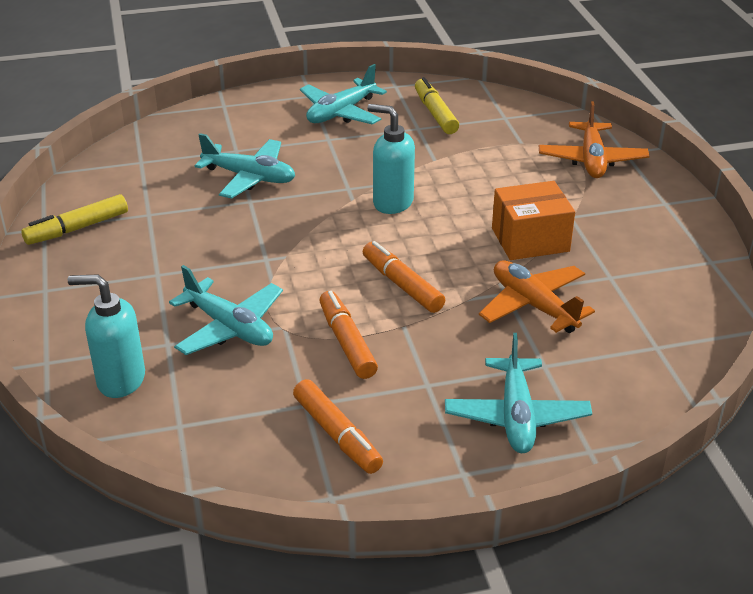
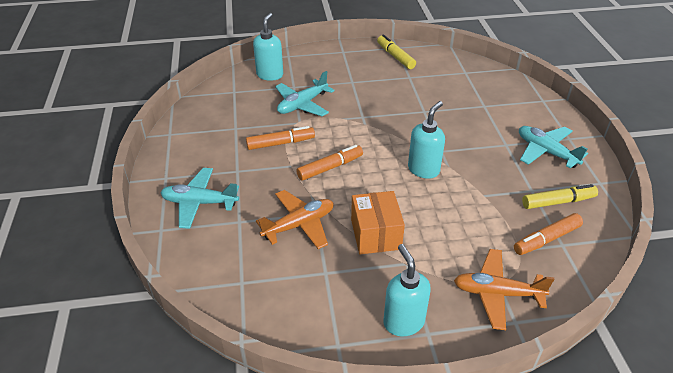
camera: 95 degrees right, 5 degrees up
(249, 177) = (451, 111): turquoise plane -> none
(337, 434) = (210, 137): orange marker -> orange marker (546, 239)
(658, 218) = (403, 322): none -> turquoise soap dispenser

